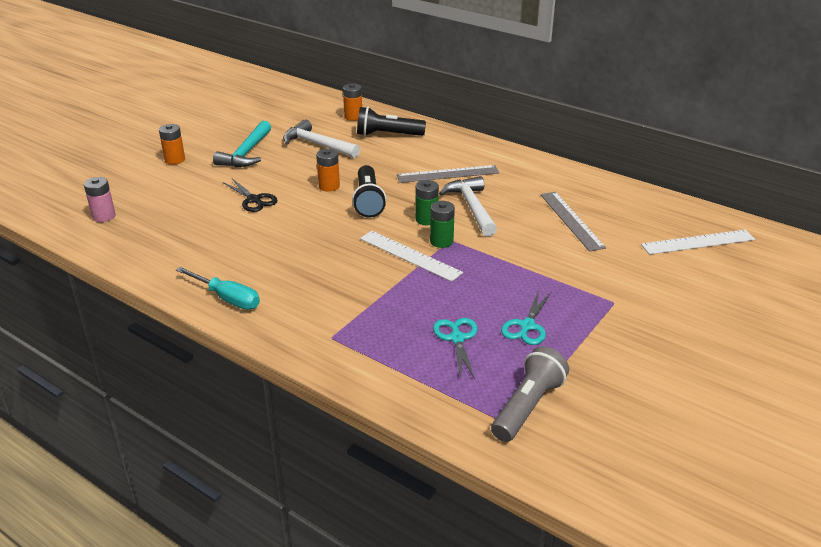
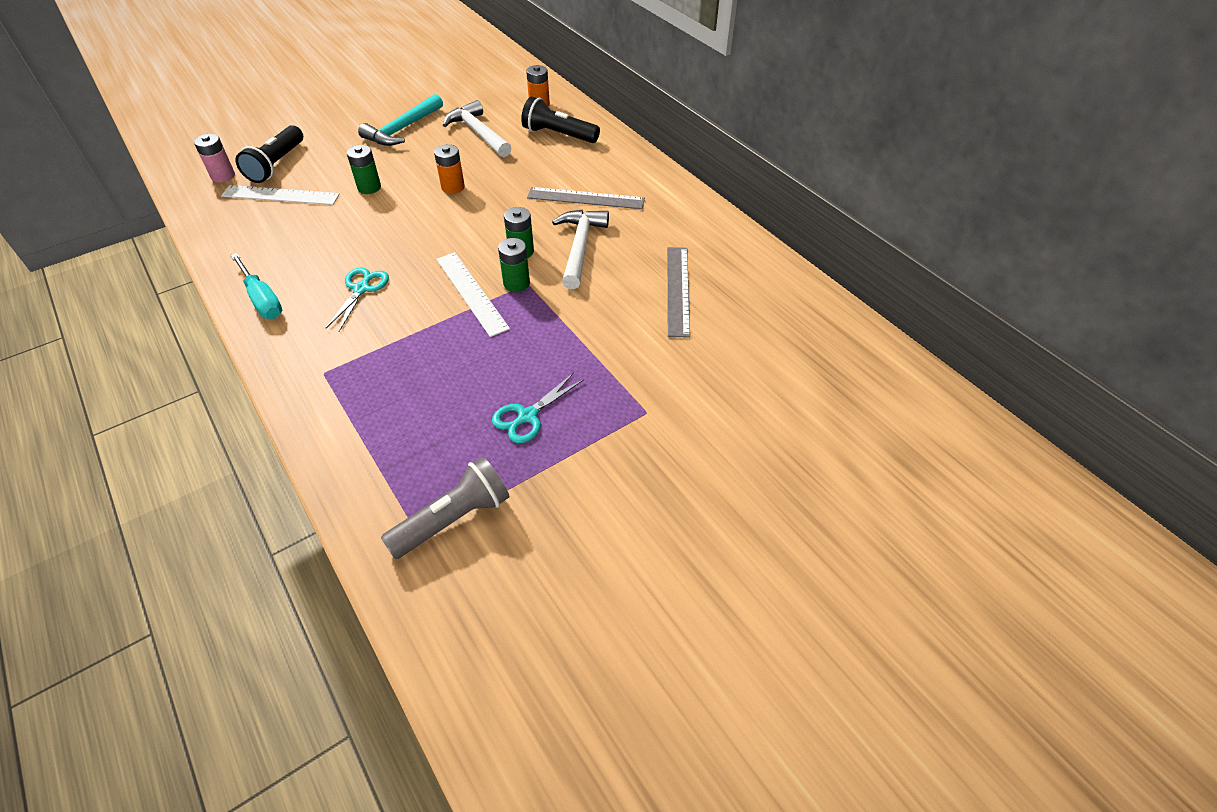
camera: 20 degrees right, 15 degrees up
(175, 160) = (330, 124): orange battery -> none
(254, 200) = (369, 187): black scissors -> green battery
(368, 201) = (478, 214): black flashlight -> black flashlight (276, 165)
(457, 338) = (444, 411): turquoise scissors -> turquoise scissors (361, 289)
(698, 242) = (806, 357): white ruler -> white ruler (280, 195)

